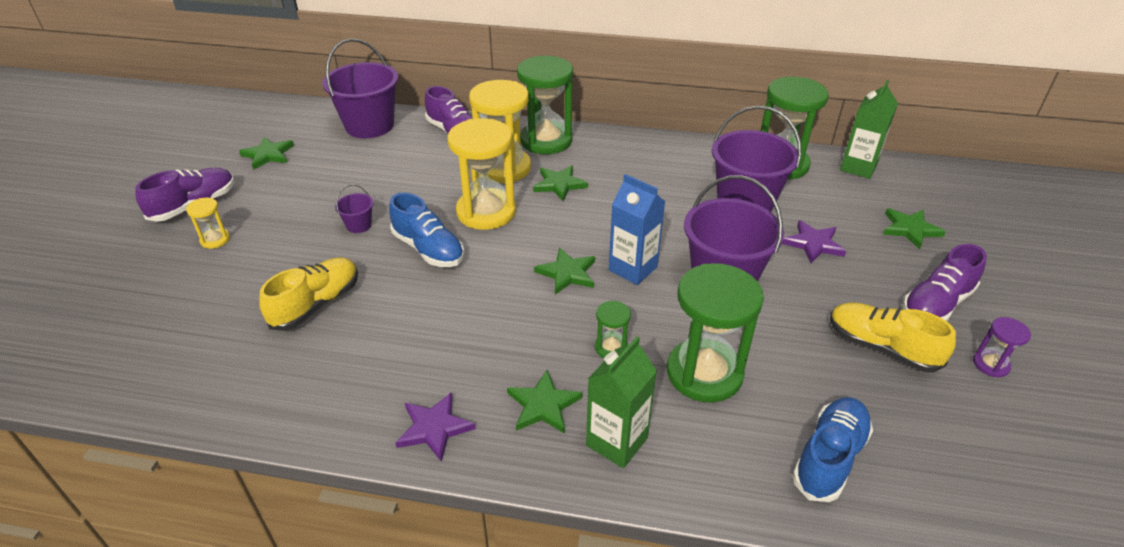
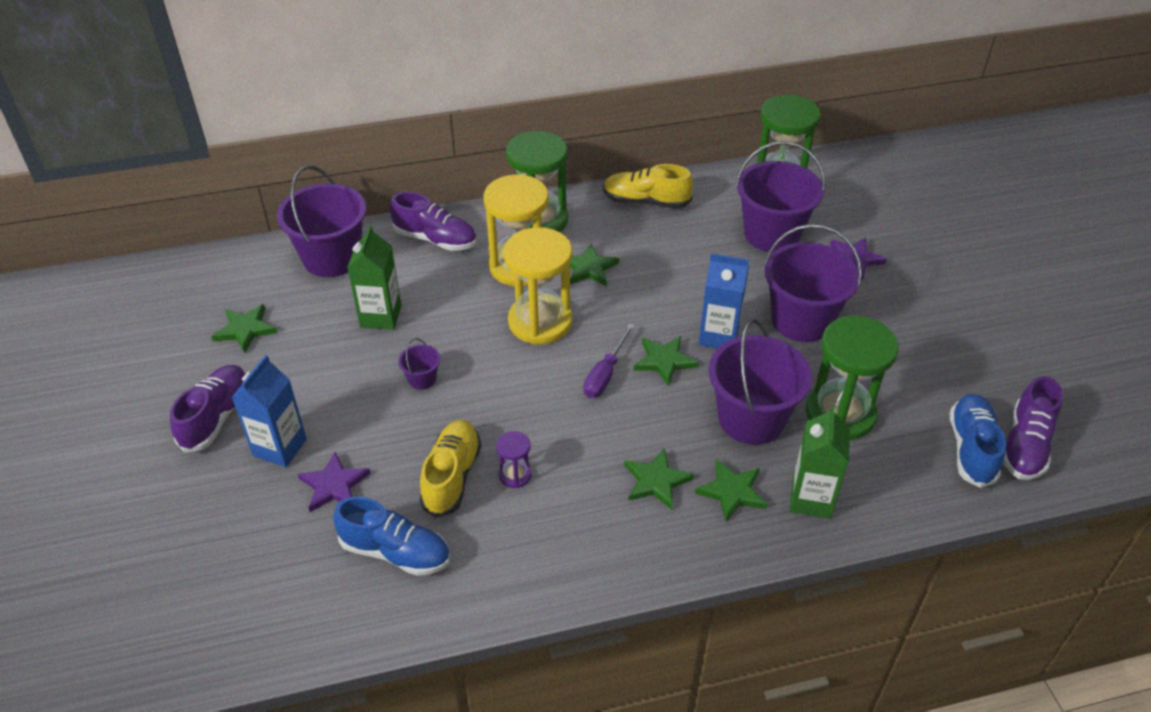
camera: 25 degrees left, 5 degrees up
(215, 240) = (280, 447): yellow hourglass -> blue carton
(428, 249) = (515, 381): blue shoe -> blue shoe (395, 552)
(434, 428) = (656, 547): purple star -> purple star (334, 485)
(507, 268) = (605, 374): none -> purple screwdriver
(611, 347) = (751, 419): green hourglass -> purple bucket
(858, 167) = (846, 165): green carton -> green carton (380, 316)
(881, 347) = (958, 341): yellow shoe -> yellow shoe (646, 201)
(910, 229) = (922, 219): green star -> green star (656, 481)
(936, 304) = (978, 286): purple shoe -> purple shoe (1025, 445)
(990, 364) = (1041, 327): purple hourglass -> purple hourglass (515, 475)

